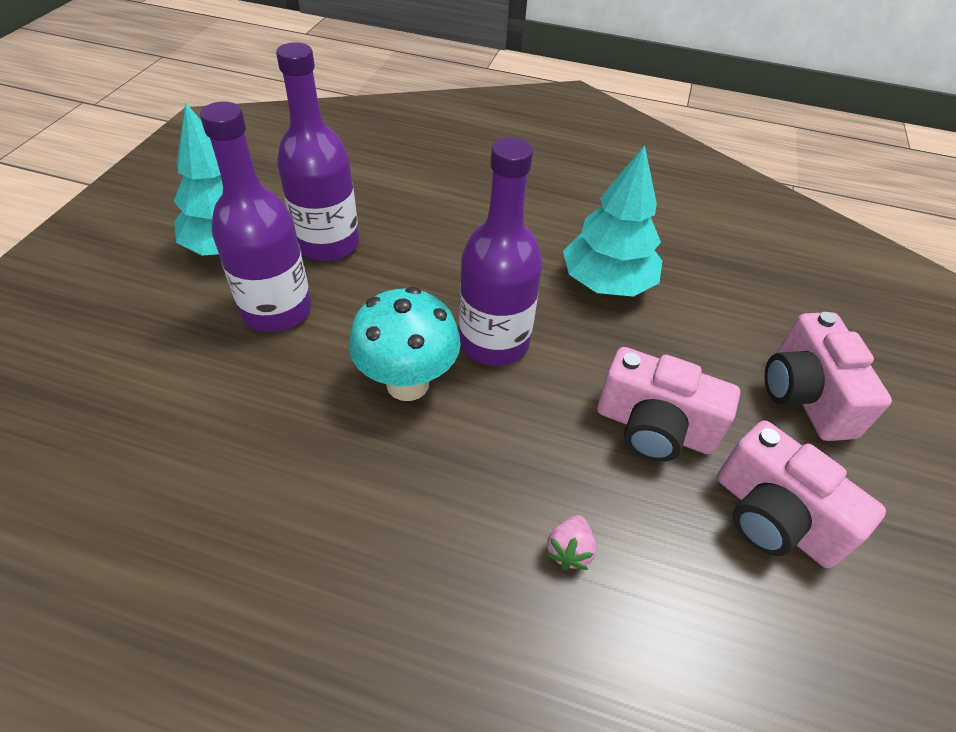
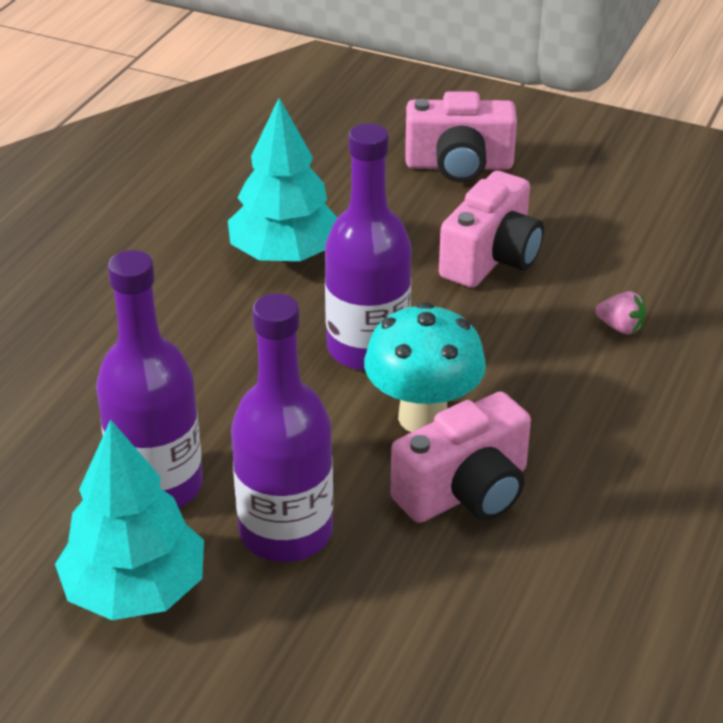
camera: 80 degrees left, 10 degrees down
(773, 517) = (585, 213): pink camera -> pink camera (465, 491)

